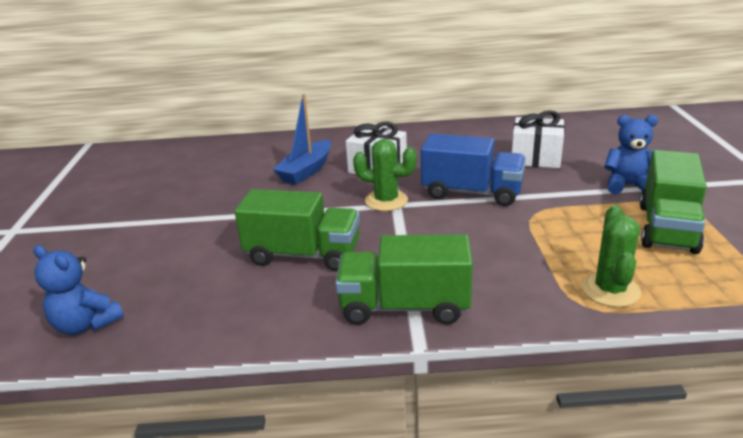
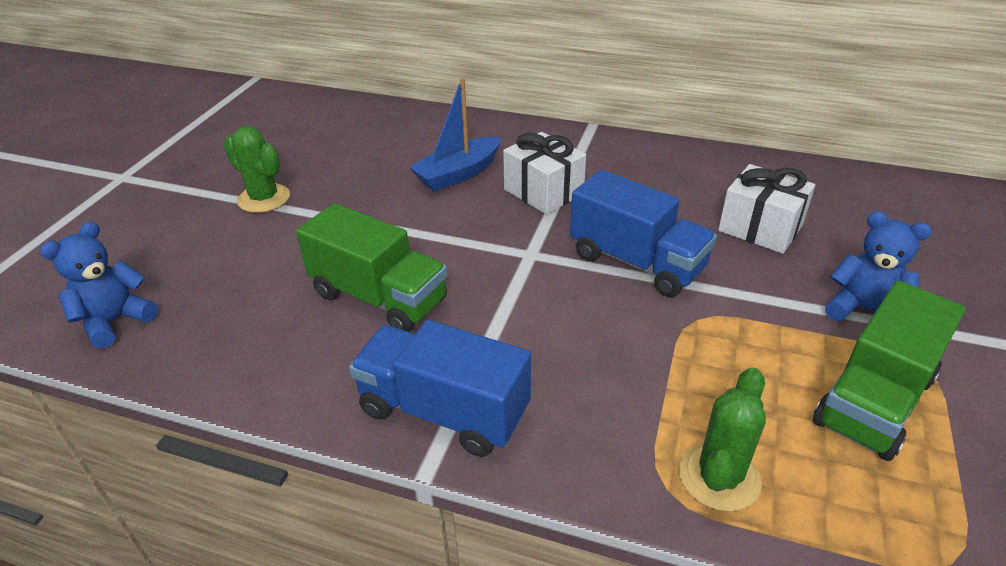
camera: 20 degrees right, 10 degrees up
(86, 324) = (115, 321): blue teddy bear -> blue teddy bear turned 75 degrees clockwise
(386, 201) = (522, 245): green cactus -> green cactus (264, 198)
(404, 306) = (444, 411): green truck -> blue truck

